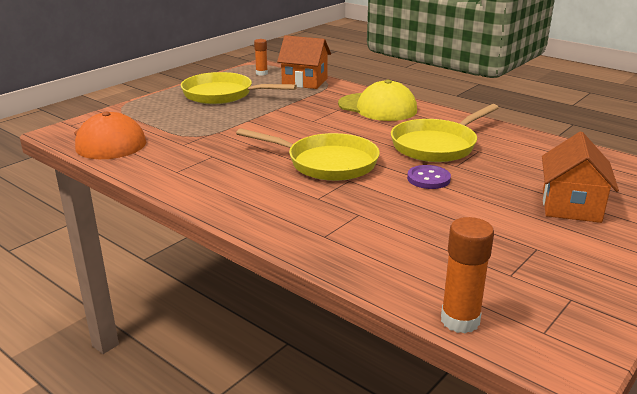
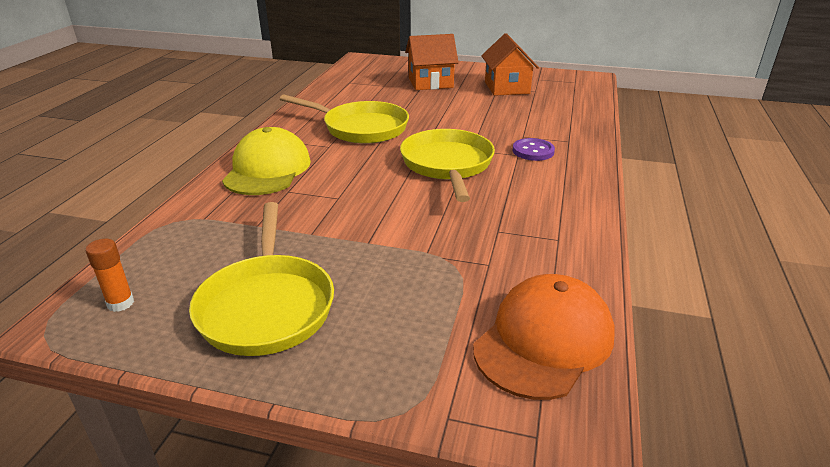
camera: 115 degrees left, 5 degrees up
(305, 82) = (168, 243): orange house -> orange house (506, 88)
(428, 179) = (435, 123): purple button -> purple button (533, 151)
(460, 320) = (595, 96): orange glue stick -> none

